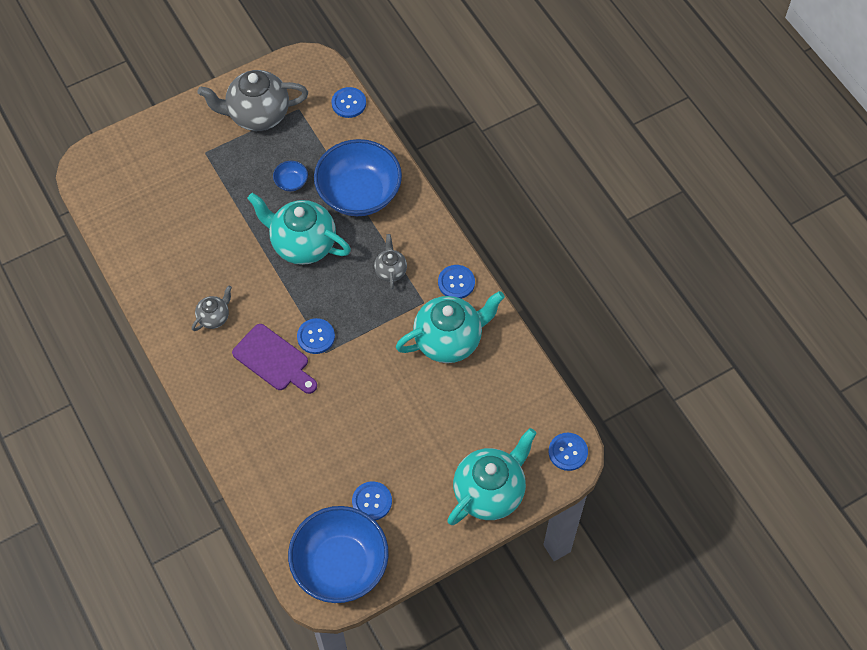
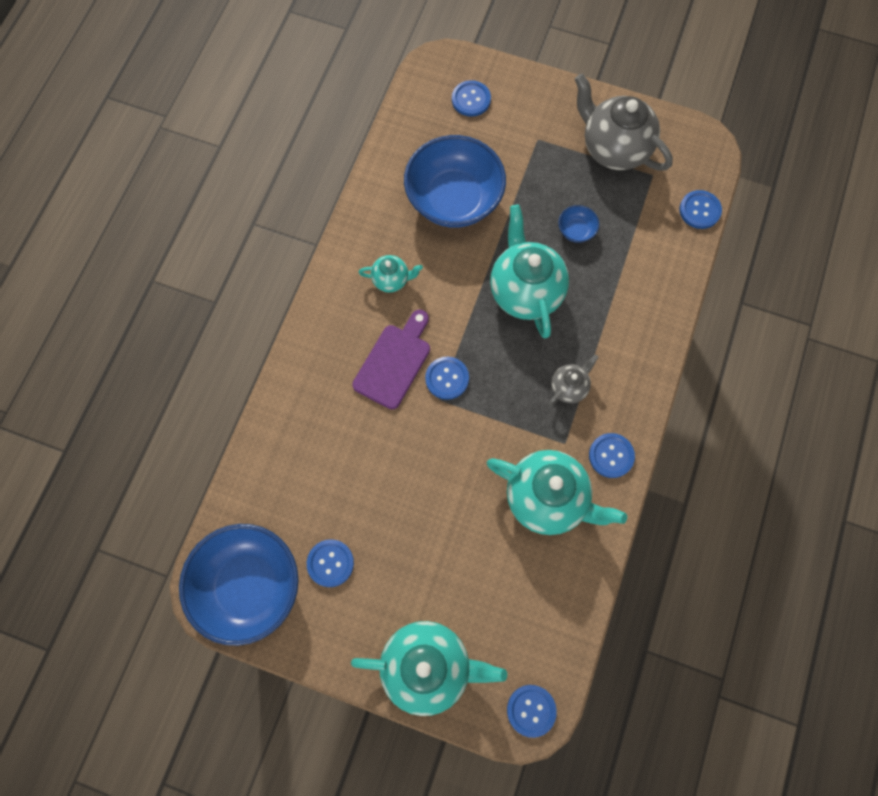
camera: 50 degrees right, 10 degrees up
(133, 168) = (471, 99): none -> blue button
(214, 317) = (391, 280): grey teapot -> turquoise teapot
(274, 360) = (394, 362): purple cutting board -> purple cutting board turned 150 degrees counterclockwise
(359, 193) = (620, 295): blue bowl -> blue bowl (454, 199)

